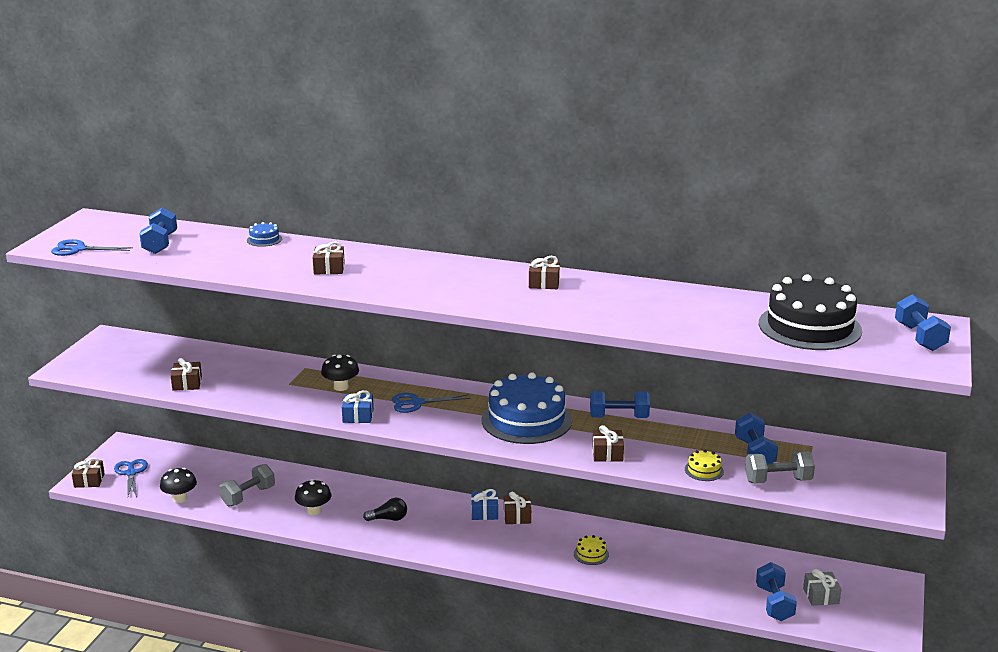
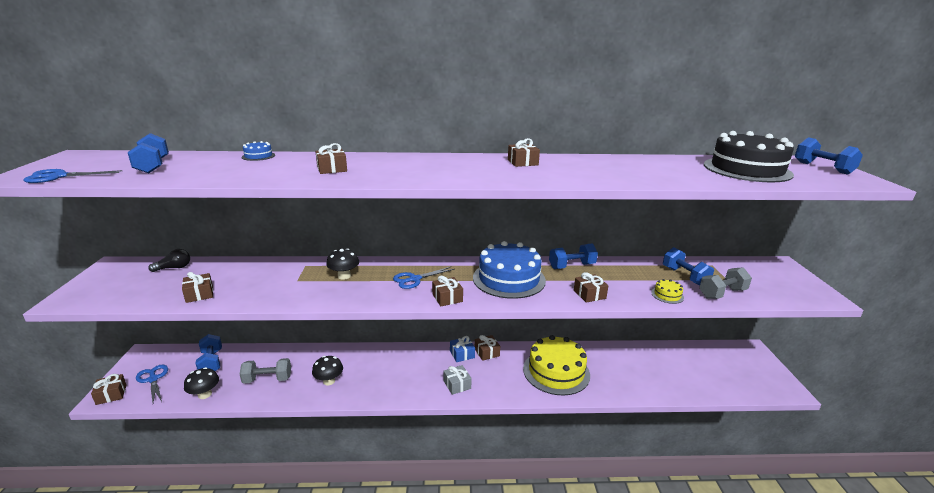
camera: 20 degrees left, 0 degrees up
(248, 496) = (267, 379): grey dumbbell -> grey dumbbell turned 60 degrees clockwise
(358, 416) = (371, 298): blue gift -> none
(388, 519) = (393, 375): black light bulb -> black light bulb (174, 268)
(439, 430) = (447, 298): none -> brown gift
(591, 554) = (556, 371): yellow cake -> yellow cake, size x2.49
(774, 603) = (700, 382): blue dumbbell -> blue dumbbell (211, 362)
(821, 596) = (721, 369): grey gift -> grey gift (457, 385)

